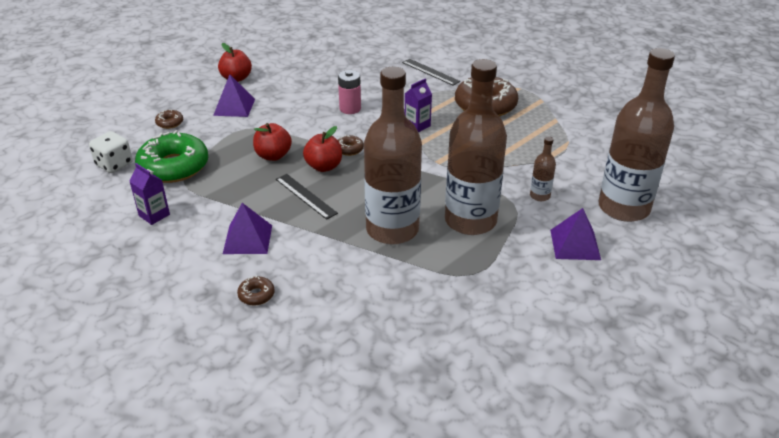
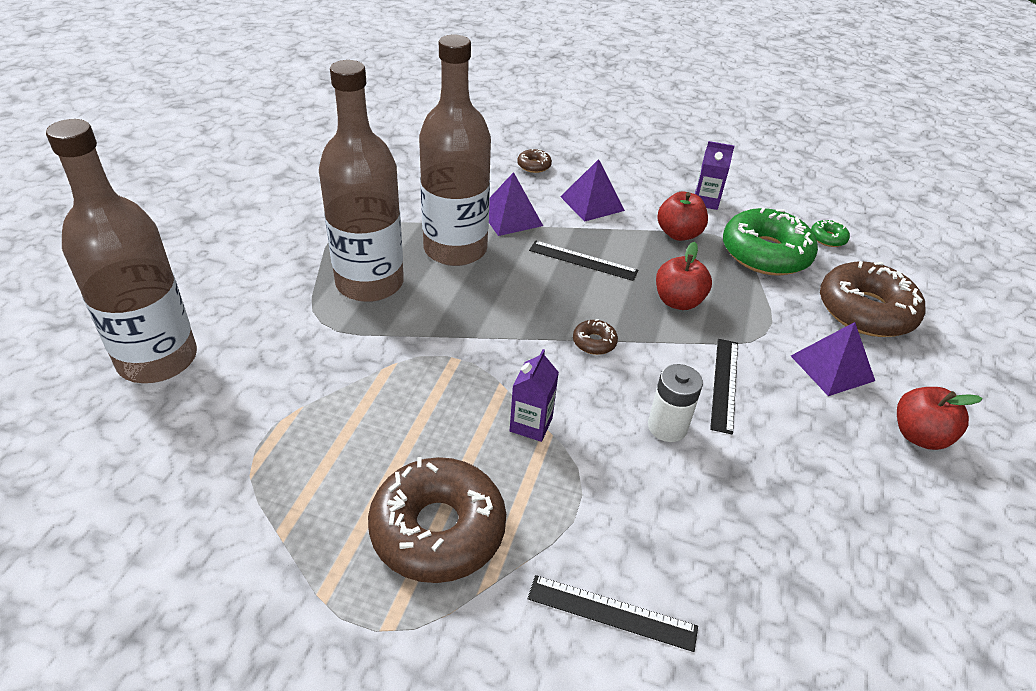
camera: 150 degrees right, 5 degrees up
(114, 164) = (828, 238): white dice -> green donut
(170, 123) = (865, 311): brown donut -> brown donut, size x2.37
(300, 115) = (725, 384): none -> black ruler
(324, 166) = (600, 304): red apple -> red apple (678, 234)
(350, 109) = (667, 427): pink battery -> white battery
(540, 196) = (286, 344): brown bottle -> none
(575, 244) = (230, 287): purple pyramid -> purple pyramid (510, 217)

